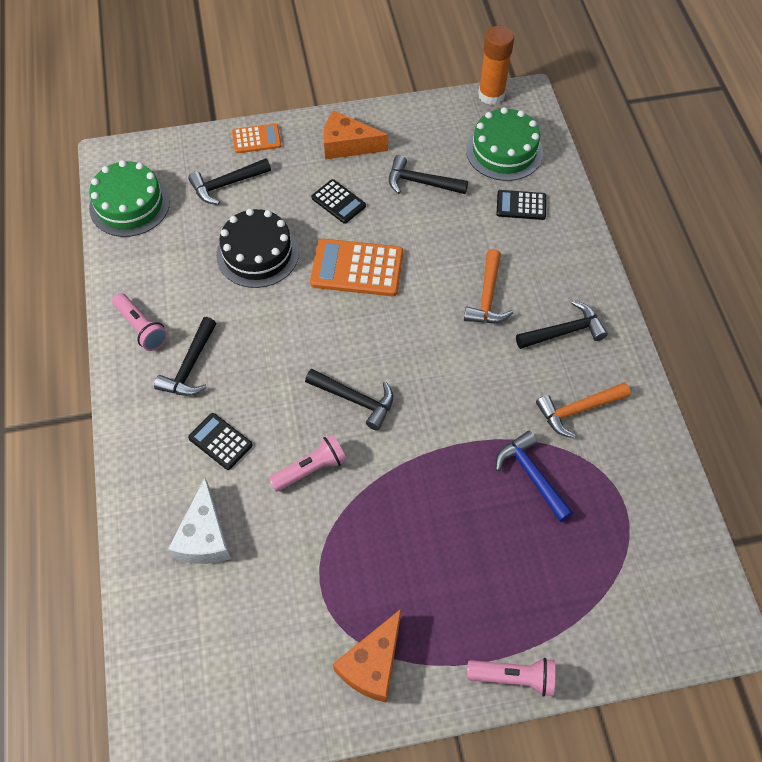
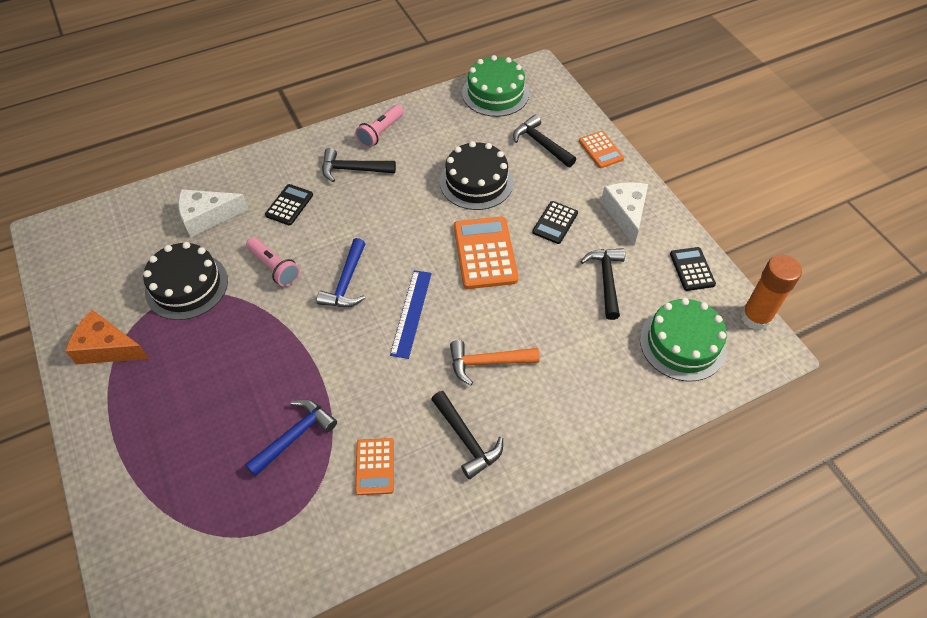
camera: 75 degrees right, 5 degrees down
(307, 568) = (186, 286): none -> black cake
(347, 145) = (625, 214): orange cheese -> white cheese
(355, 400) = (346, 283): black hammer -> blue hammer
(412, 347) = (411, 313): none -> blue ruler
(513, 677) = (97, 454): pink flashlight -> none
(521, 205) = (615, 372): black calculator -> black calculator (692, 269)
(577, 410) = (375, 466): orange hammer -> orange calculator

